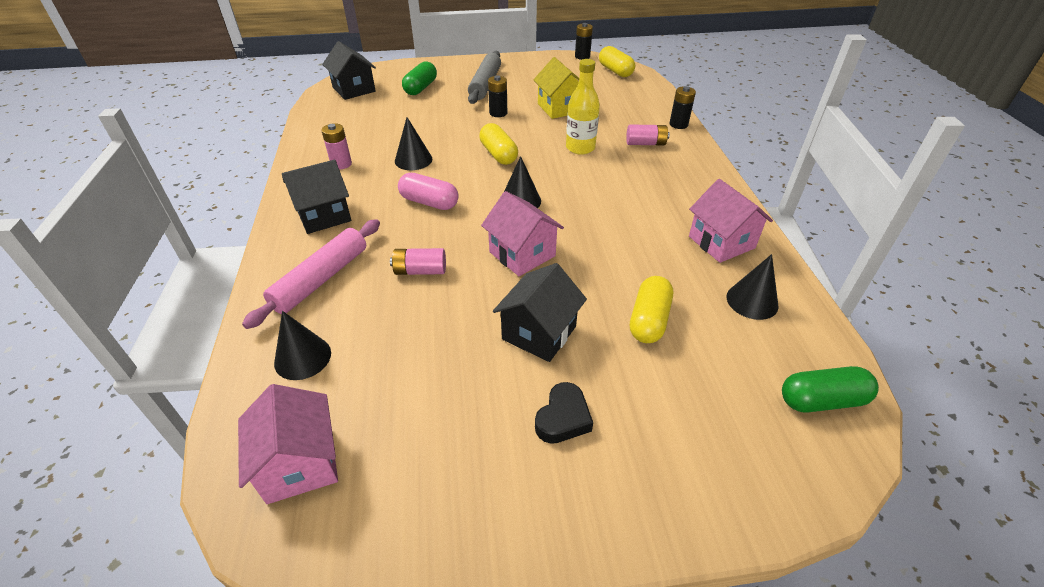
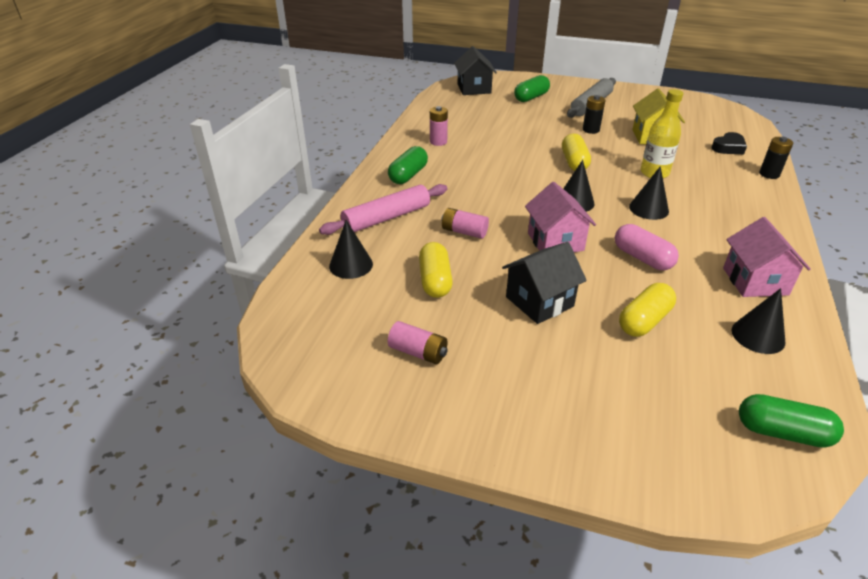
camera: 25 degrees right, 5 degrees down
(300, 463) = (320, 329): pink house -> none
(324, 215) = (408, 175): black house -> green capsule
(413, 160) = (498, 151): black cone -> black cone (648, 209)
(429, 202) = (495, 185): pink capsule -> pink capsule (642, 258)
(563, 418) = (528, 365): black heart -> black heart (728, 148)
(582, 56) = (699, 98): black battery -> none
(615, 71) = (727, 116): yellow capsule -> yellow capsule (435, 280)
(645, 143) = (723, 183): pink battery -> pink battery (418, 352)

